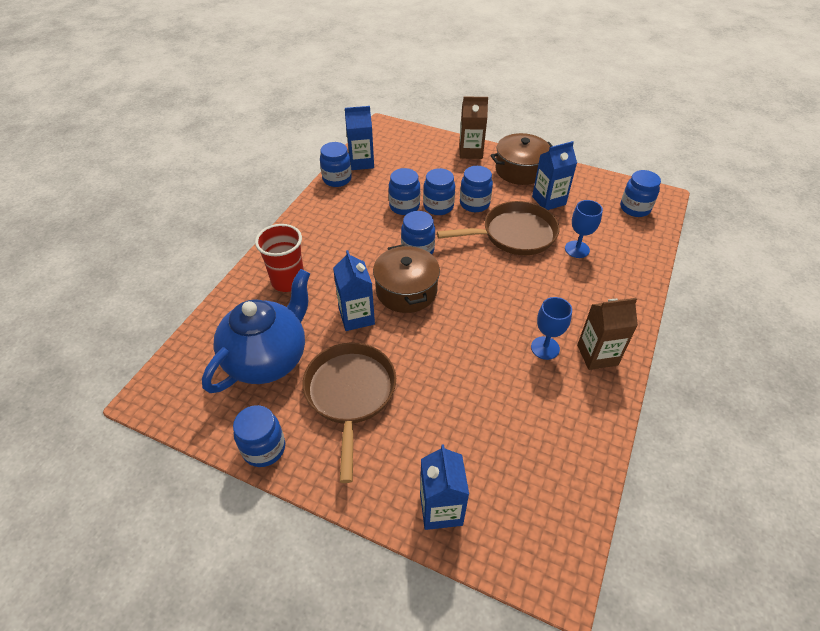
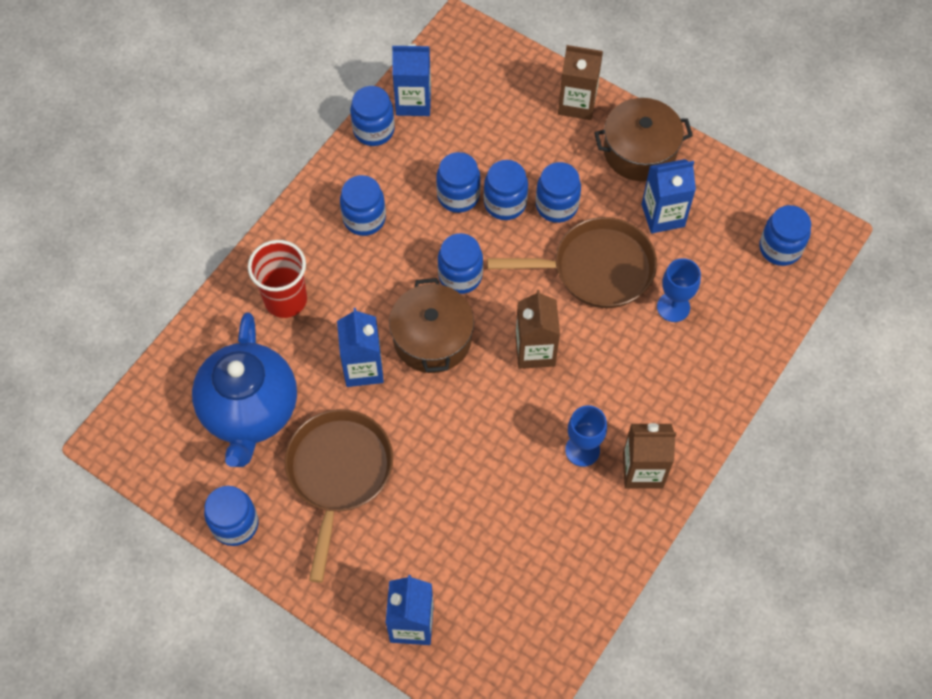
camera: 10 degrees right, 15 degrees up
(268, 359) = (250, 411): blue teapot -> blue teapot turned 135 degrees clockwise
(339, 226) = (364, 218): none -> blue jar
(486, 288) = (535, 351): none -> brown carton

